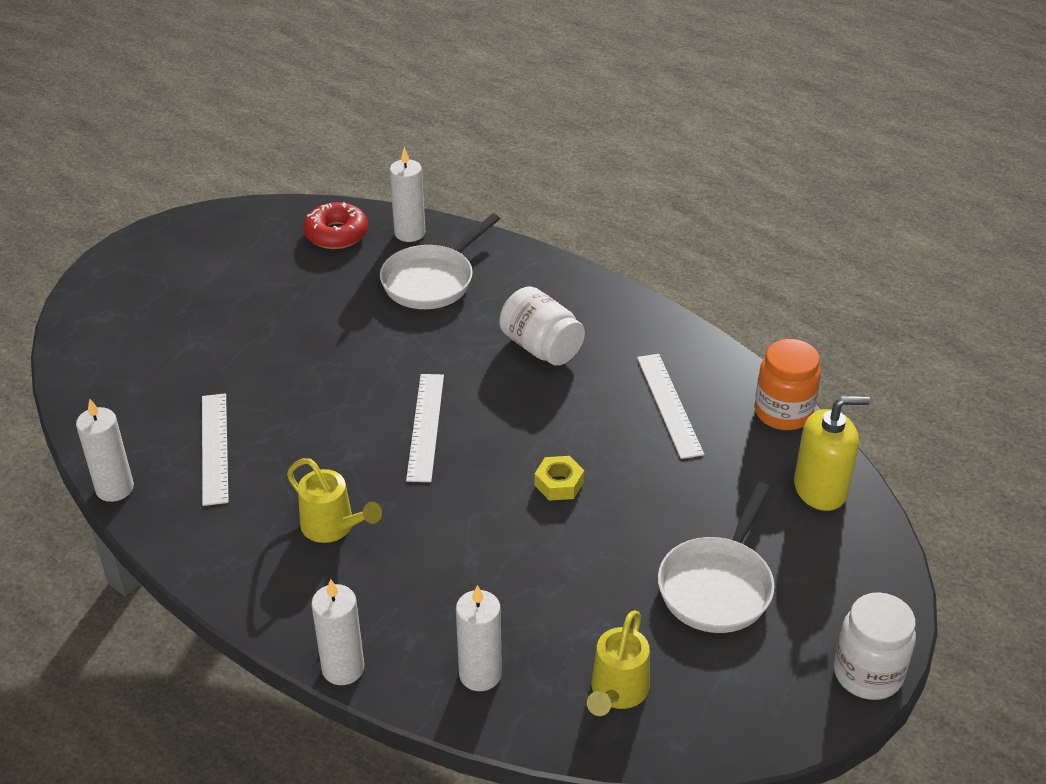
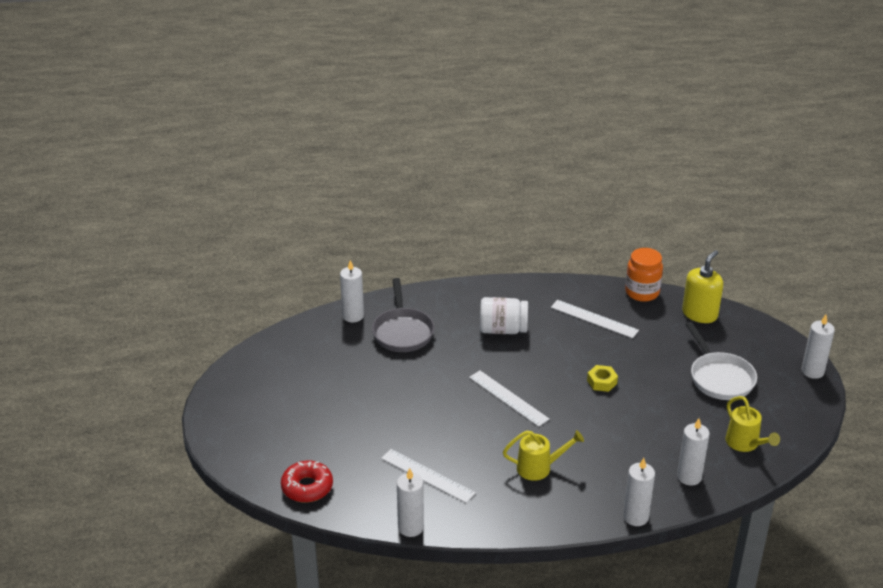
camera: 45 degrees left, 5 degrees down
(336, 234) = (315, 339): red donut -> red donut (307, 487)
(432, 281) = (402, 332): white pan -> grey pan
(867, 673) = (812, 371): white jar -> white candle

